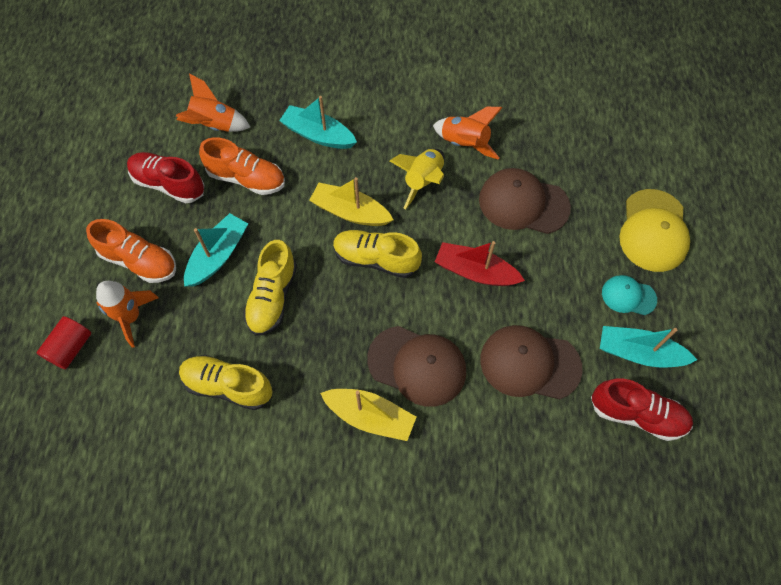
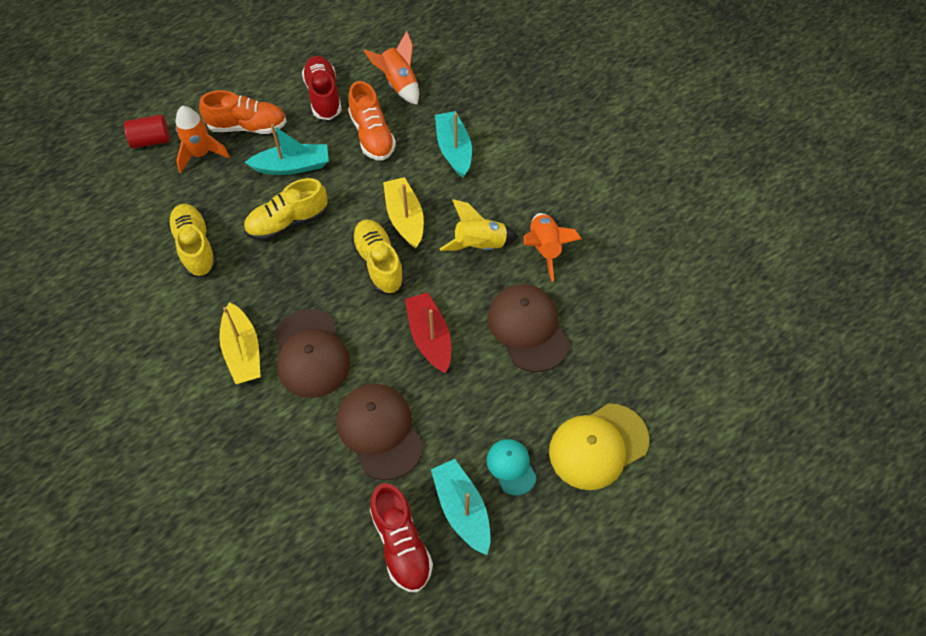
camera: 50 degrees right, 5 degrees down
(139, 261) = (247, 126): orange shoe -> orange shoe turned 75 degrees counterclockwise

